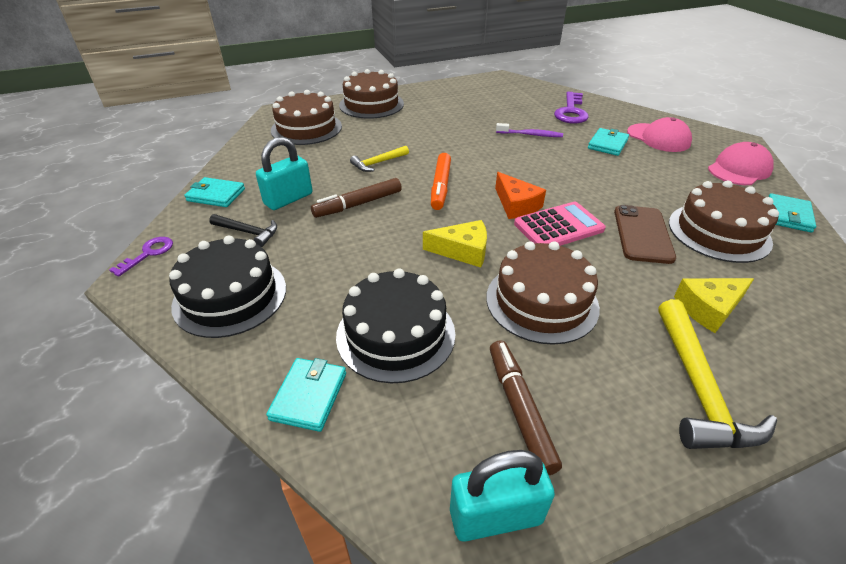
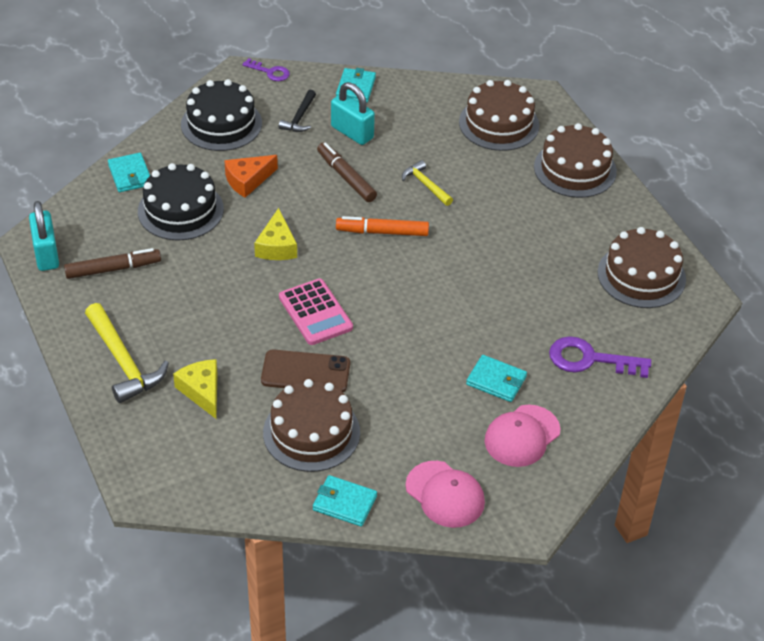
camera: 85 degrees right, 5 degrees up
(309, 396) = (130, 175): turquoise wallet -> turquoise wallet turned 60 degrees clockwise
(516, 205) = (352, 286): orange cheese -> orange cheese (248, 180)
(530, 135) = (511, 311): purple toothbrush -> none
(541, 301) = (212, 290): brown cake -> brown cake (641, 275)
(698, 388) = (123, 362): yellow hammer -> yellow hammer turned 120 degrees counterclockwise

